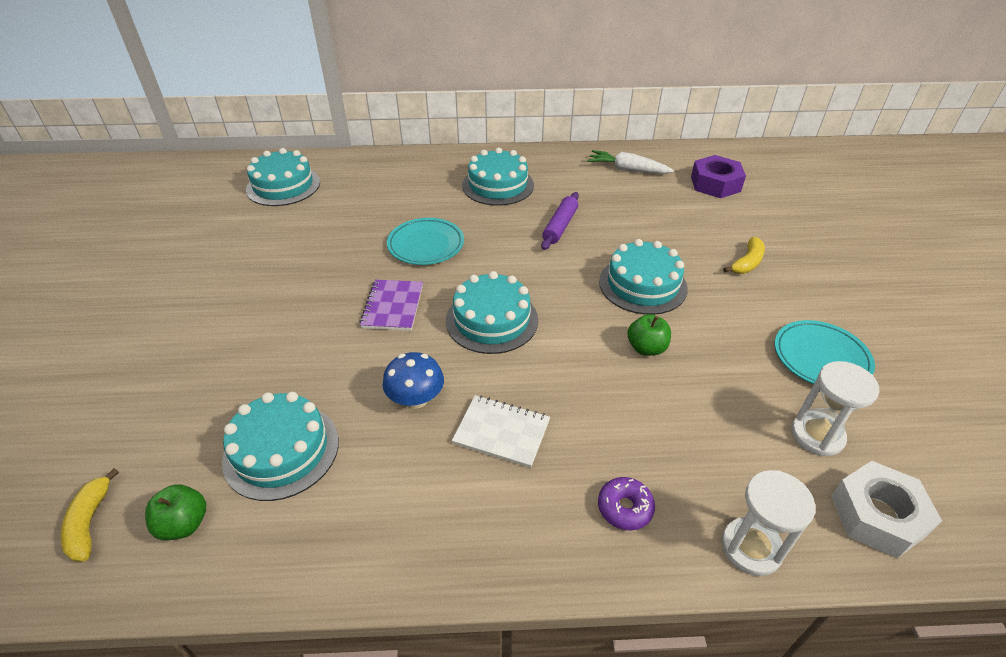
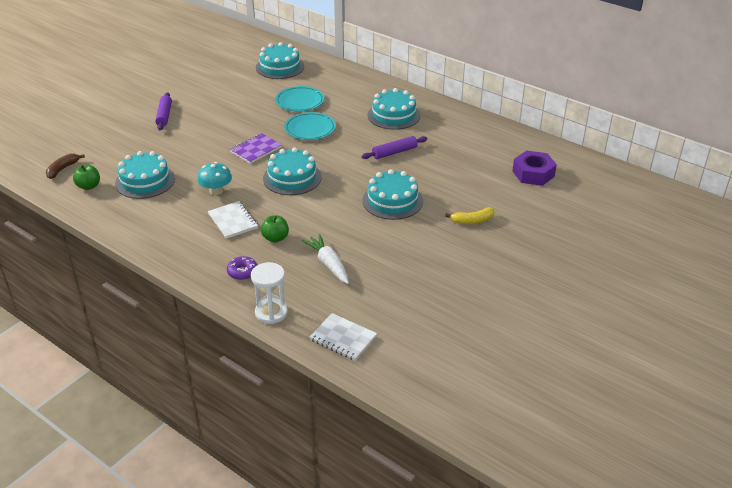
camera: 40 degrees right, 5 degrees down
(90, 522) = (62, 169): yellow banana -> brown banana
(188, 325) = (164, 115): none -> purple rolling pin
(416, 399) = (216, 191): blue mushroom -> turquoise mushroom
(627, 170) = (488, 140): white carrot -> white carrot (328, 264)
(646, 348) = (347, 227): green apple -> green apple (275, 238)
(817, 435) = (369, 301): white hourglass -> none
(821, 358) = (430, 278): turquoise plate -> turquoise plate (300, 101)
(877, 515) = (343, 338): white nut -> white notebook

